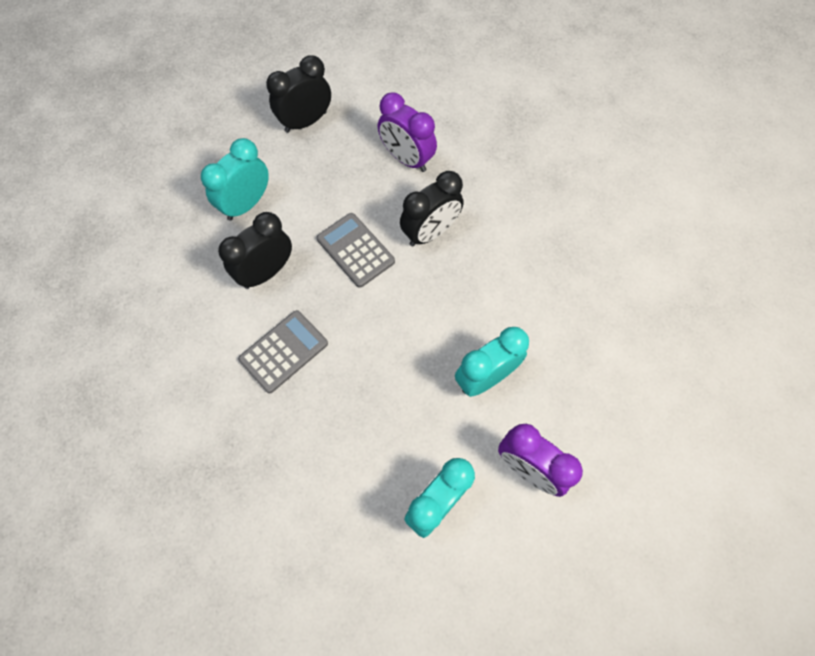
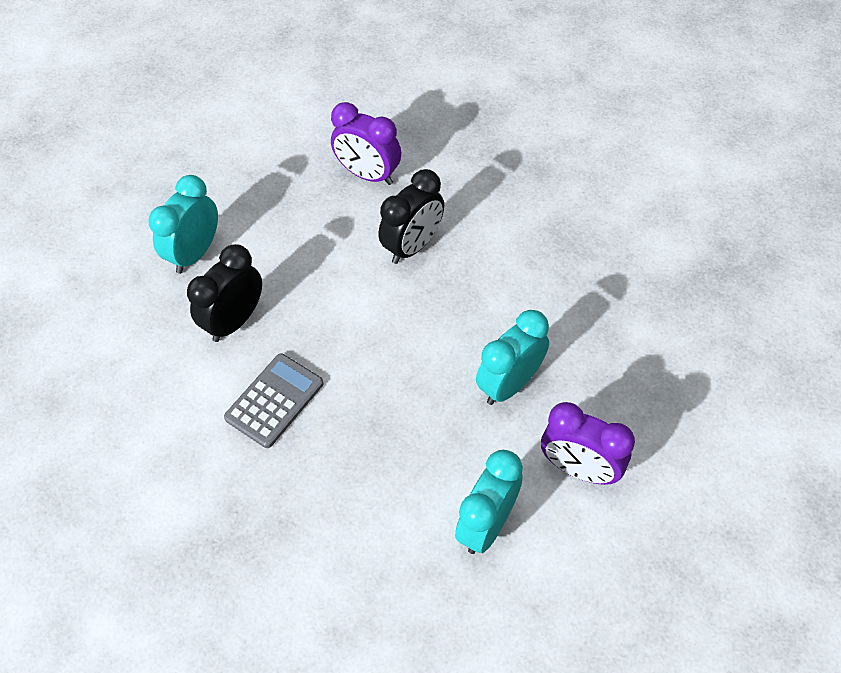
camera: 10 degrees left, 10 degrees down
(305, 122) = (243, 155): black clock -> none
(355, 250) = (332, 279): grey calculator -> none

